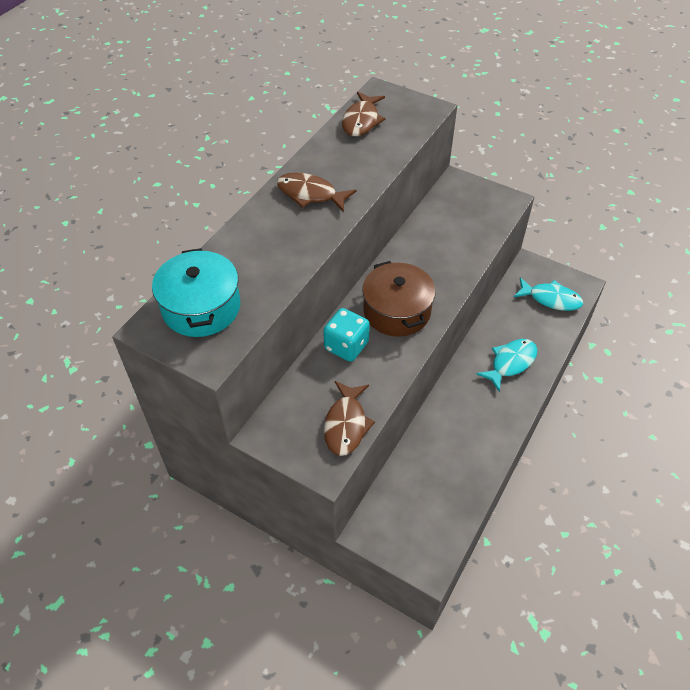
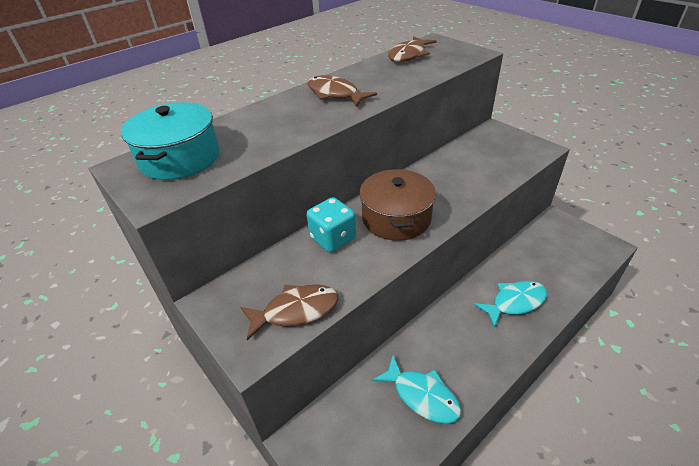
camera: 20 degrees right, 10 degrees down
(346, 424) = (296, 311): brown fish -> brown fish turned 135 degrees counterclockwise
(551, 299) = (572, 252): turquoise fish -> turquoise fish (421, 395)

